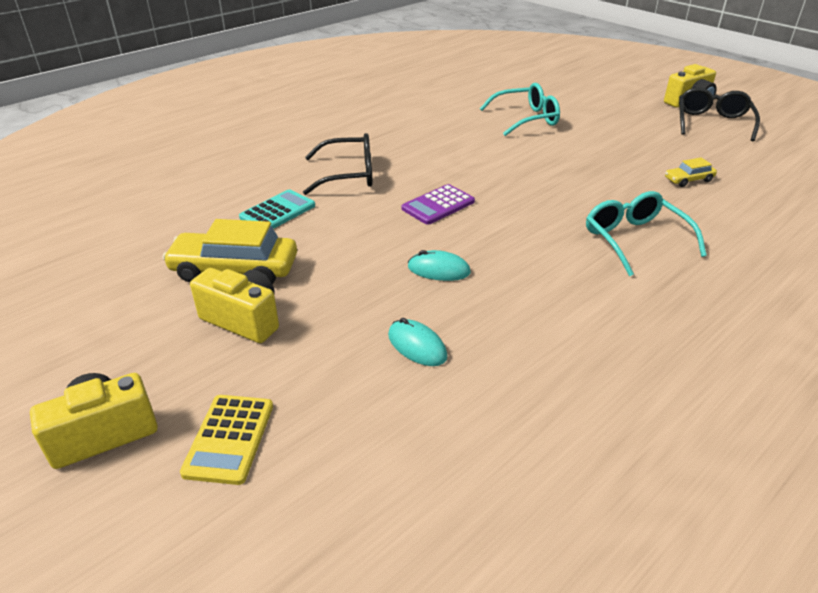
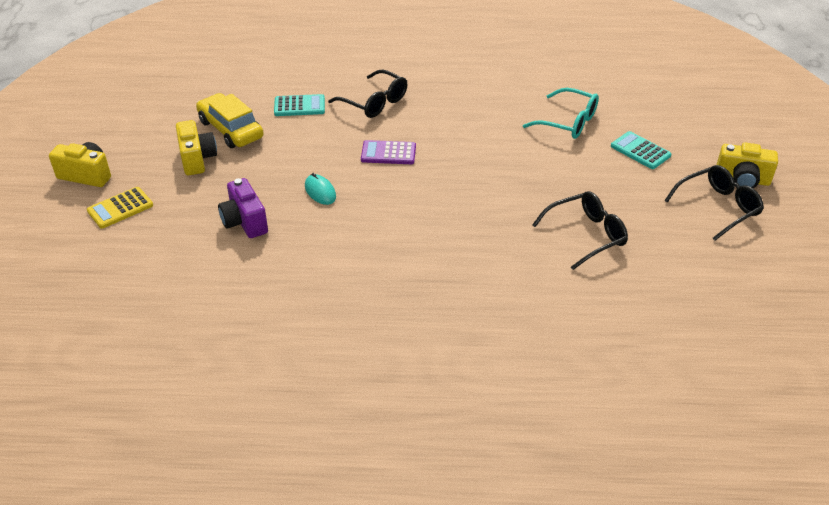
camera: 45 degrees right, 5 degrees up
(417, 346) = (244, 222): turquoise mouse -> purple camera
(604, 114) = (640, 151): none -> turquoise calculator
(634, 240) = (459, 246): turquoise glasses -> none
(688, 180) = (586, 235): yellow car -> black glasses

